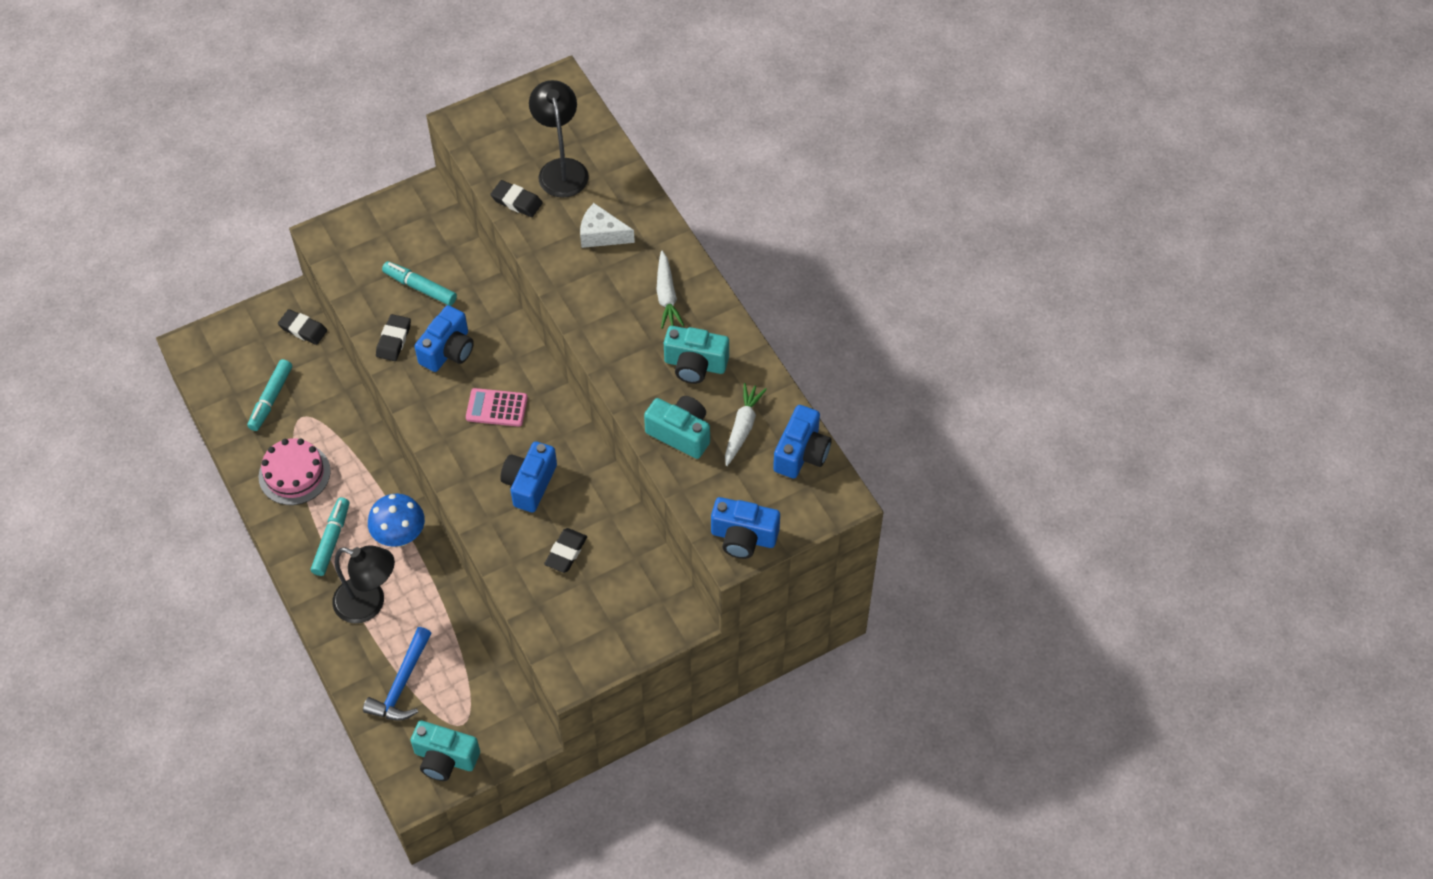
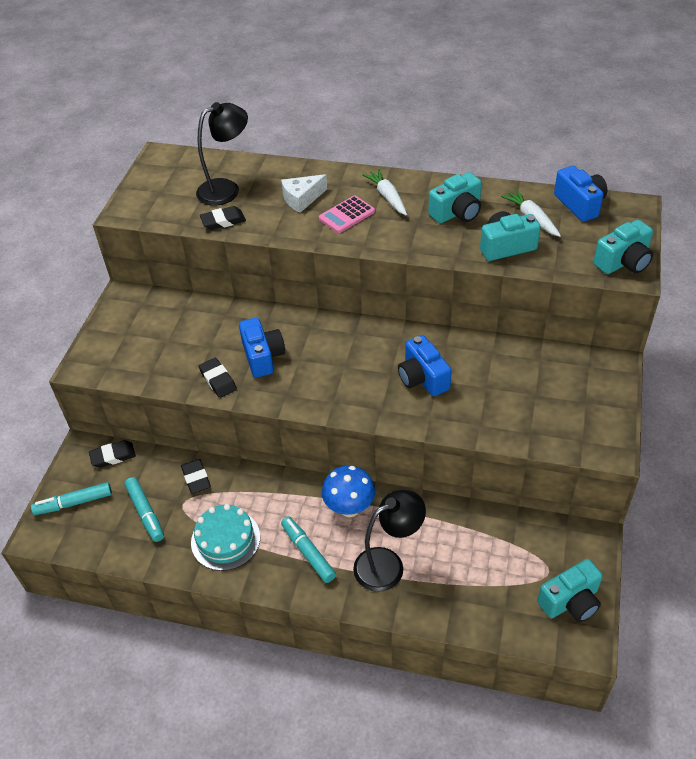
camera: 45 degrees left, 10 degrees down
(294, 474) = (225, 539): pink cake -> turquoise cake
(401, 684) = (479, 588): blue hammer -> none
(420, 288) = (194, 341): turquoise marker -> turquoise marker (74, 503)
(496, 408) = (340, 359): pink calculator -> pink calculator (347, 215)
(561, 169) = (226, 189): black lamp -> black lamp turned 120 degrees clockwise
(566, 552) = (500, 392): black eraser -> black eraser (196, 478)
(666, 296) = (387, 197): white carrot -> white carrot turned 150 degrees counterclockwise
(743, 537) = (623, 262): blue camera -> turquoise camera

